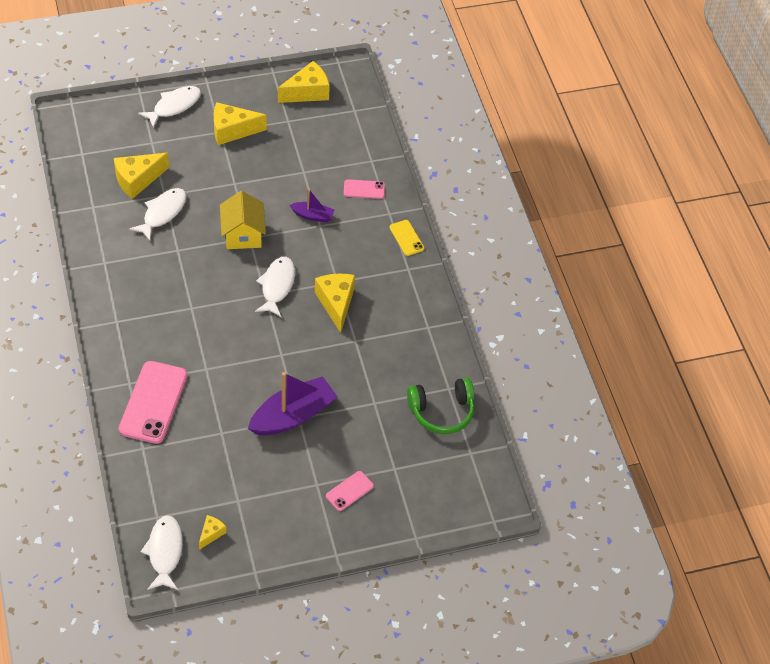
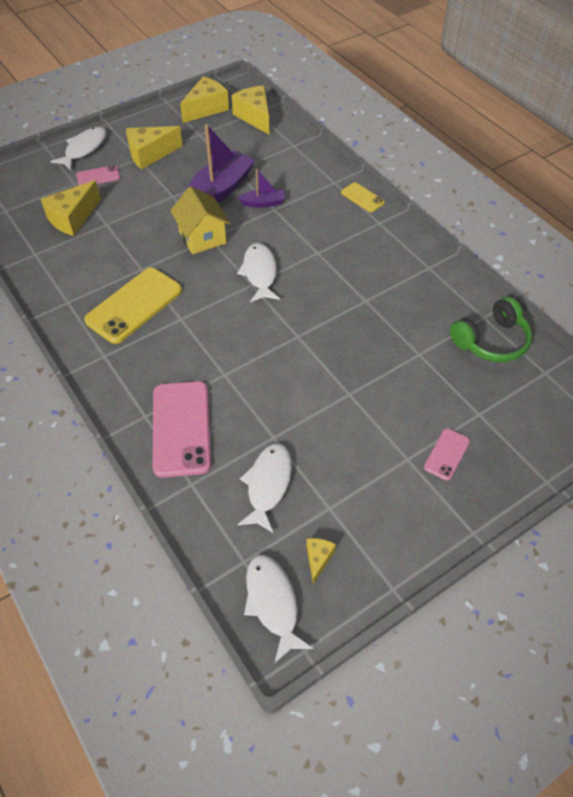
camera: 15 degrees left, 0 degrees up
(158, 283) = (134, 305): none -> yellow phone
(162, 213) = (111, 240): white fish -> white fish (268, 485)
(293, 415) = (342, 393): purple boat -> purple boat (220, 190)
(336, 303) = (327, 272): yellow cheese -> yellow cheese (255, 117)
(364, 189) = (300, 169): pink phone -> pink phone (98, 176)

